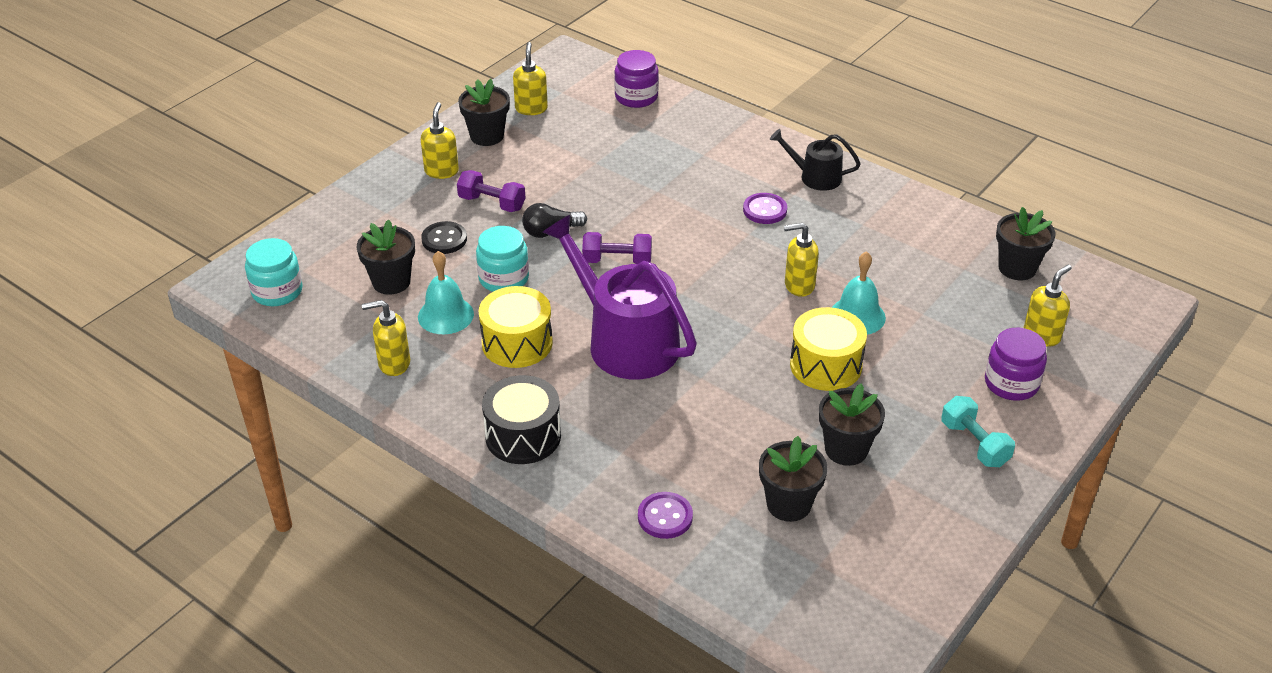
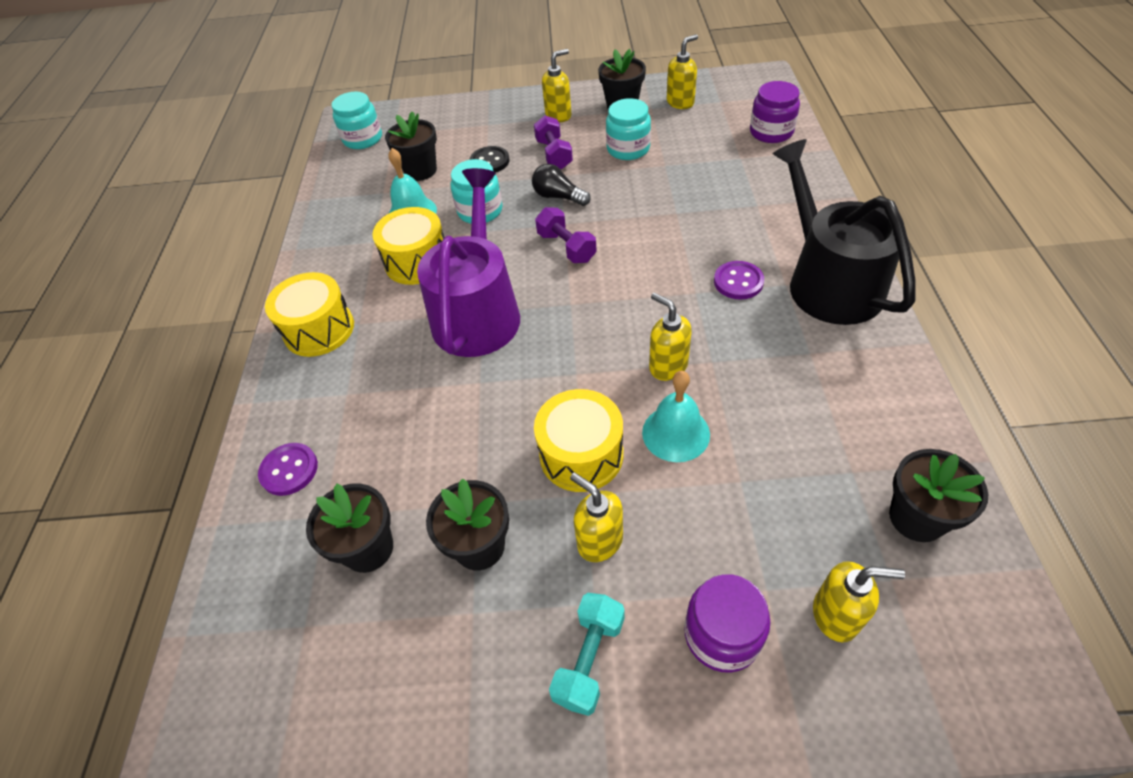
camera: 55 degrees right, 10 degrees up
(393, 364) = (340, 224): yellow soap dispenser -> yellow soap dispenser (599, 541)
(523, 436) = (319, 329): black drum -> yellow drum
(547, 166) = (628, 149): none -> turquoise jar
(815, 177) = (828, 281): black watering can -> black watering can, size x1.95

